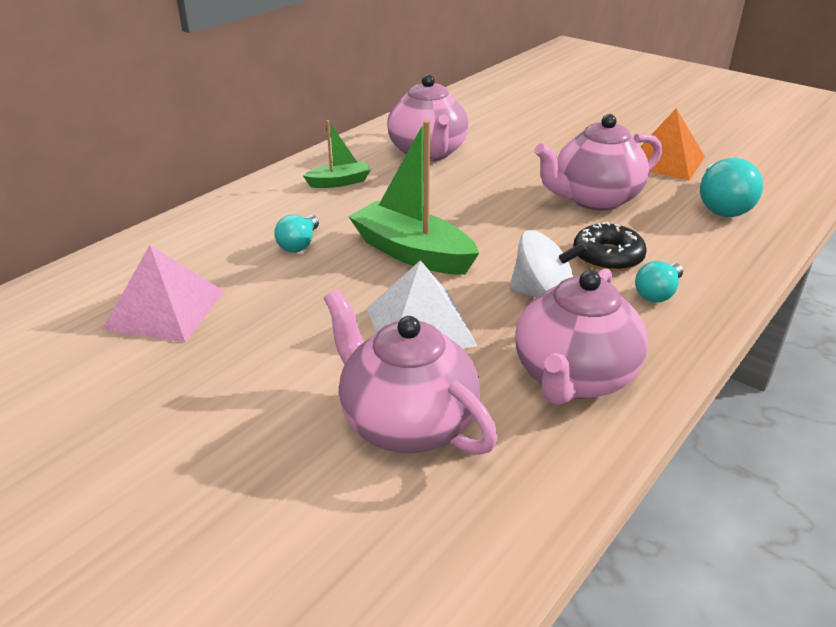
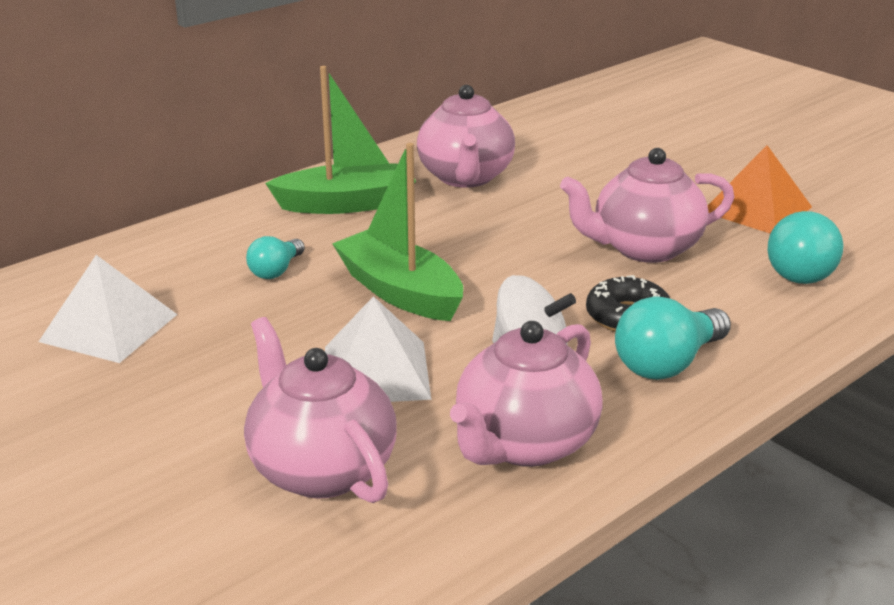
camera: 10 degrees right, 5 degrees down
(165, 310) = (109, 328): pink pyramid -> white pyramid
(339, 182) = (347, 204): green boat -> green boat, size x1.84
(657, 293) = (667, 363): turquoise light bulb -> turquoise light bulb, size x1.67

